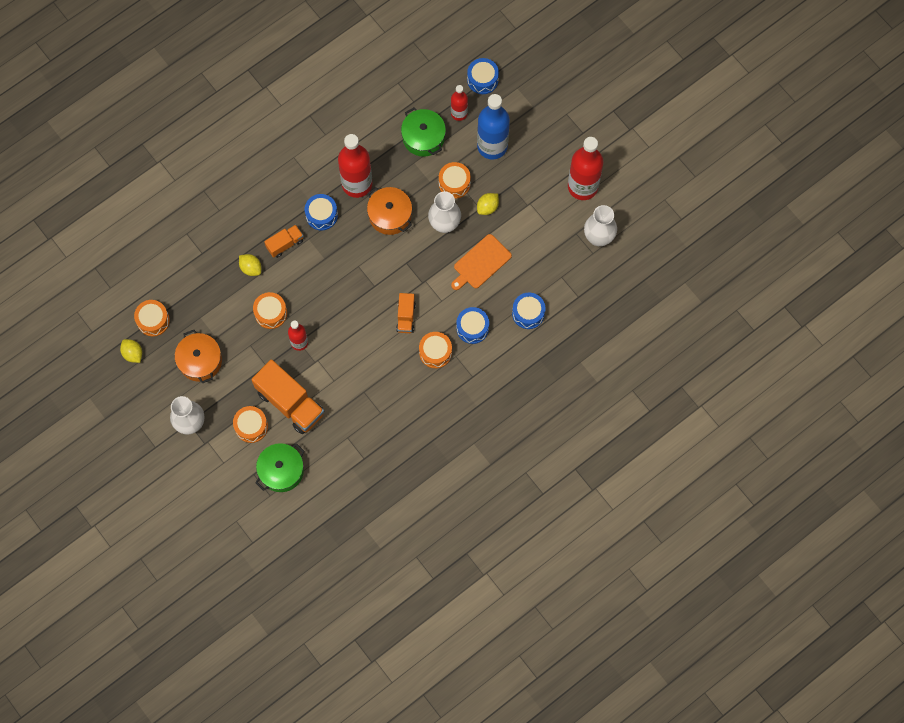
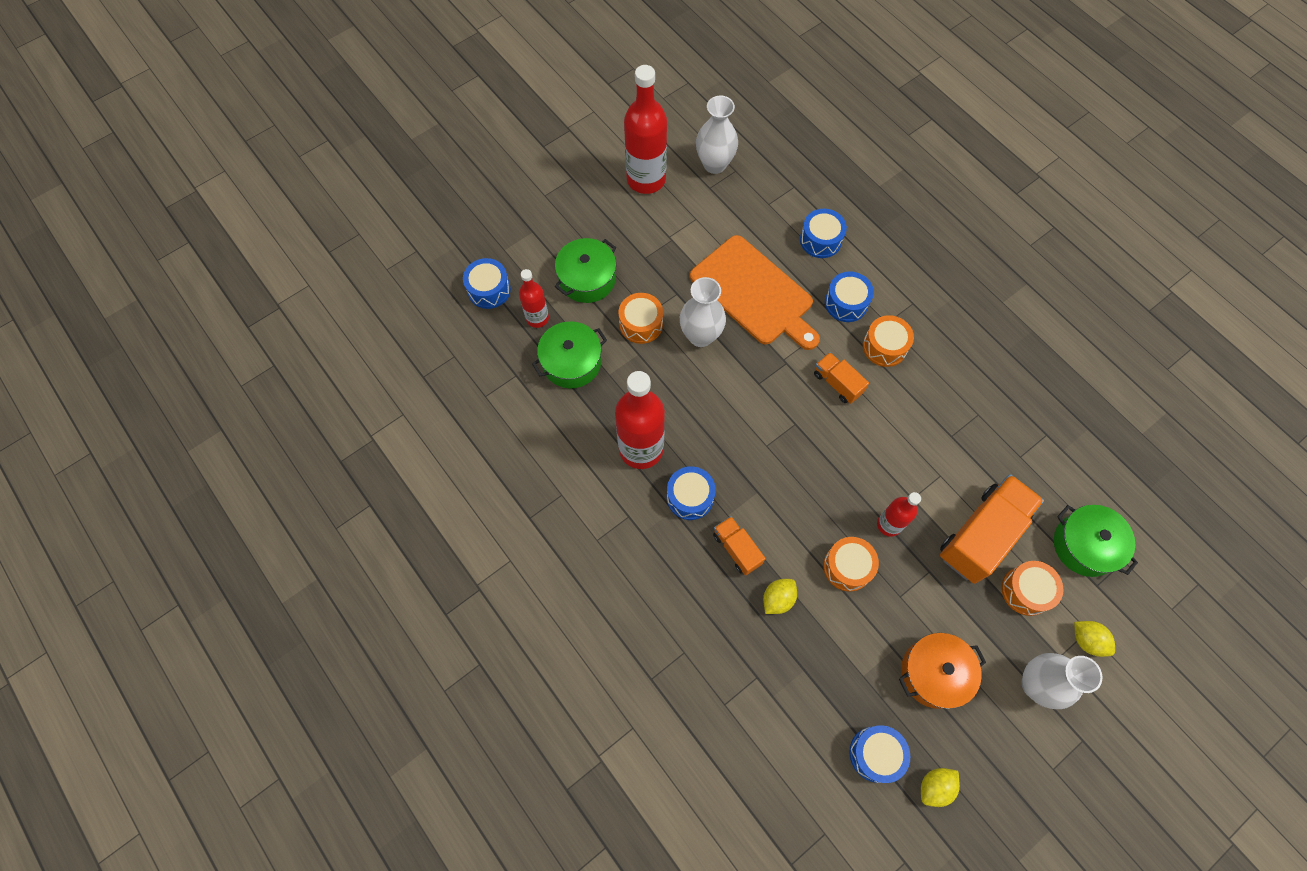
camera: 90 degrees left, 5 degrees down
(153, 320) = (875, 754): orange drum -> blue drum
(390, 215) = (688, 404): orange pot -> none
(406, 317) = (837, 383): orange truck -> orange truck turned 135 degrees counterclockwise
(481, 263) = (754, 293): orange cutting board -> orange cutting board, size x1.60
(487, 207) = (675, 285): yellow lemon -> yellow lemon (1087, 640)
(492, 146) = (587, 279): blue bottle -> green pot

